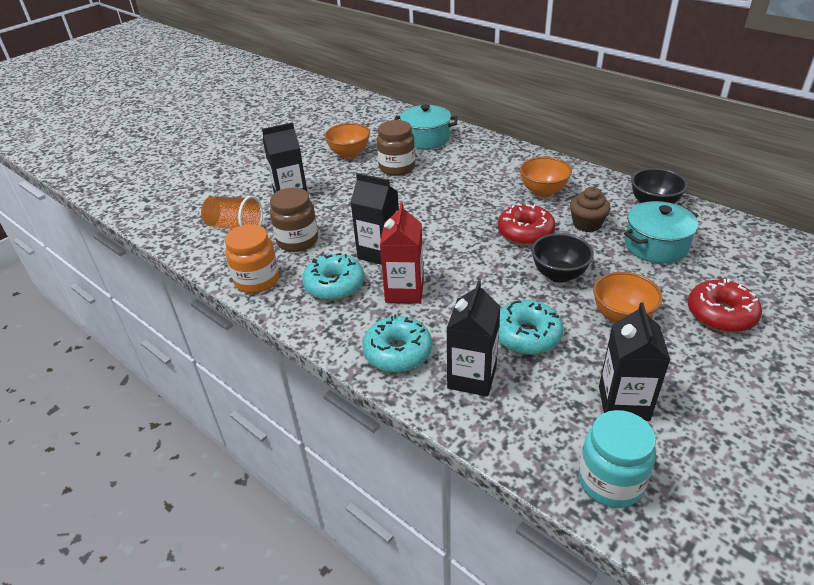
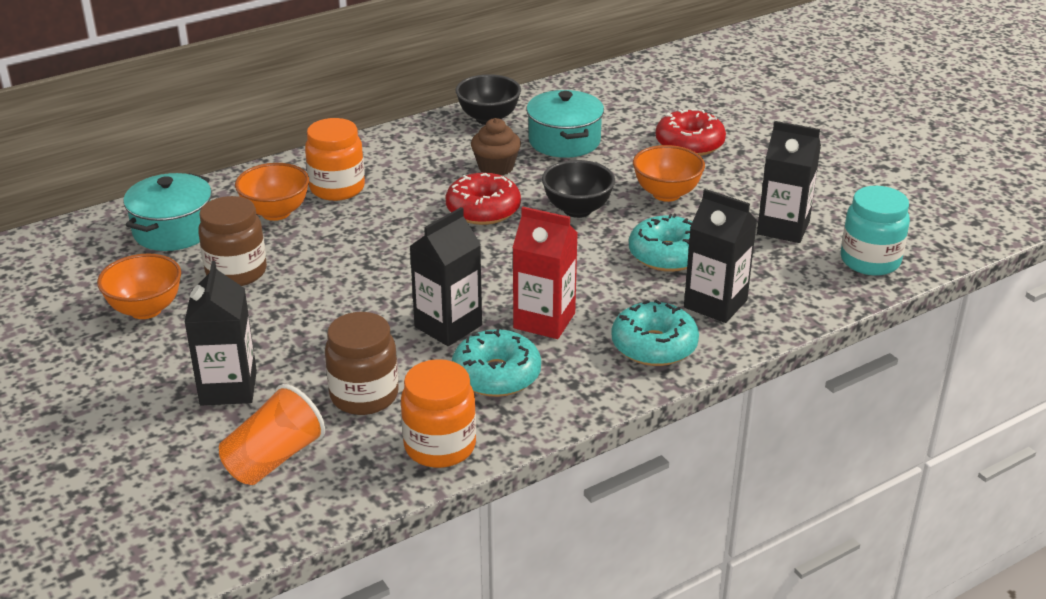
camera: 75 degrees left, 5 degrees down
(507, 173) = (337, 188): none -> orange jar
(543, 191) = (404, 176): orange bowl -> orange bowl (276, 212)

